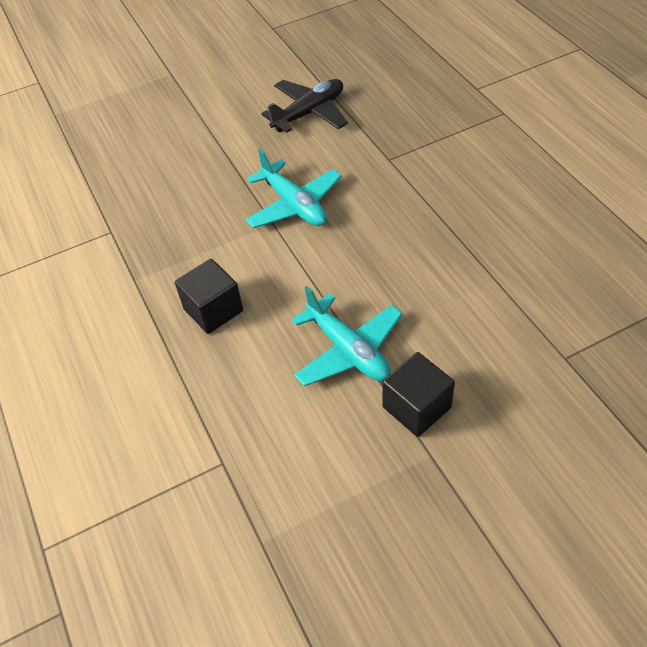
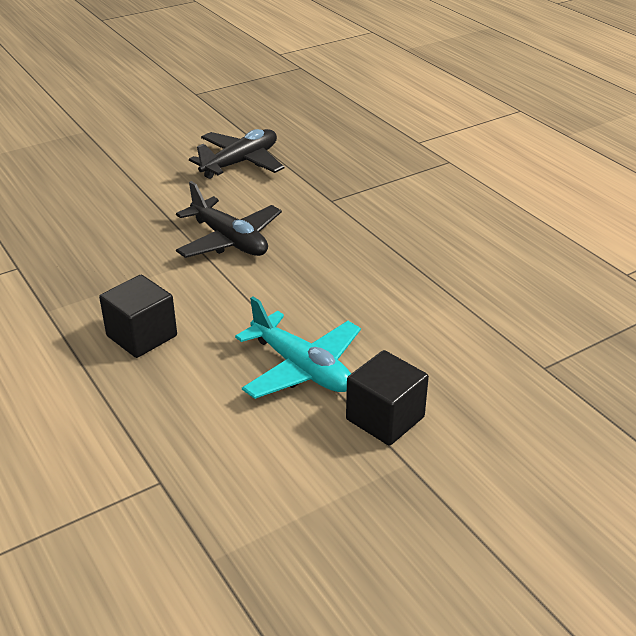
camera: 10 degrees left, 15 degrees down
(294, 205) = (229, 240): turquoise plane -> black plane

